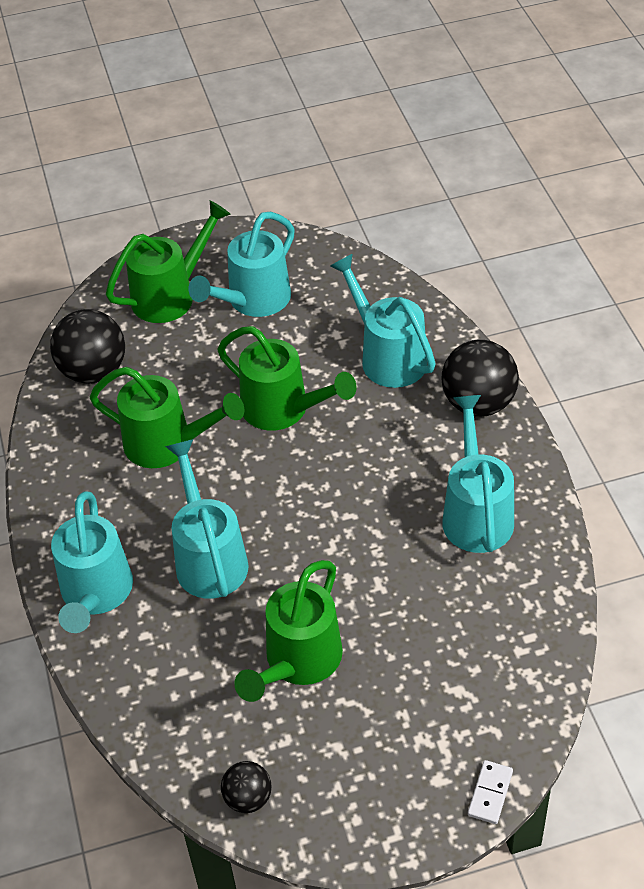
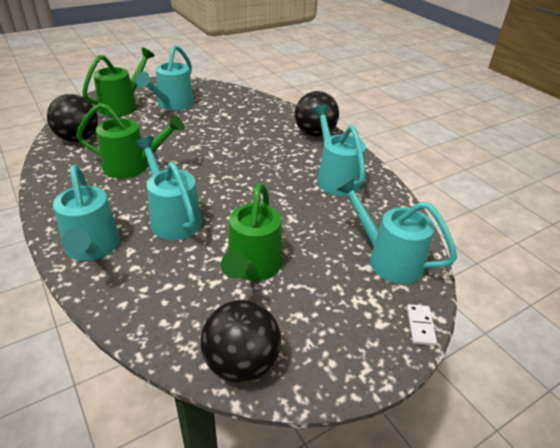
camera: 20 degrees left, 10 degrees down
(248, 798) = (241, 363): black ball -> black ball, size x1.84
(283, 410) = (203, 145): green watering can -> none
(387, 356) = (256, 120): turquoise watering can -> turquoise watering can (388, 259)

